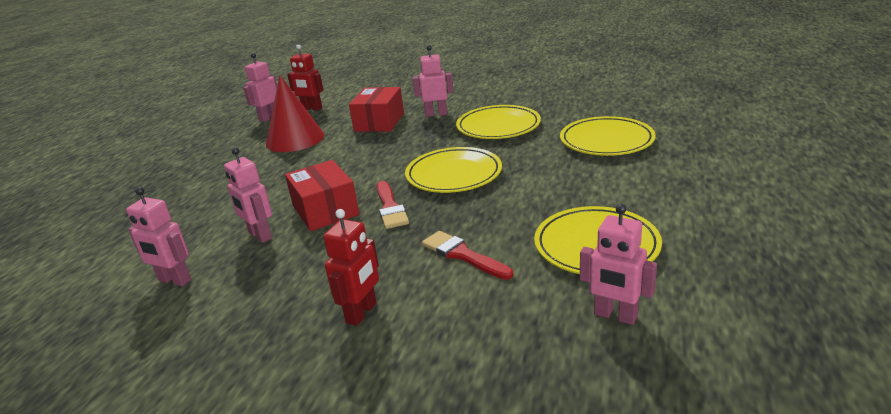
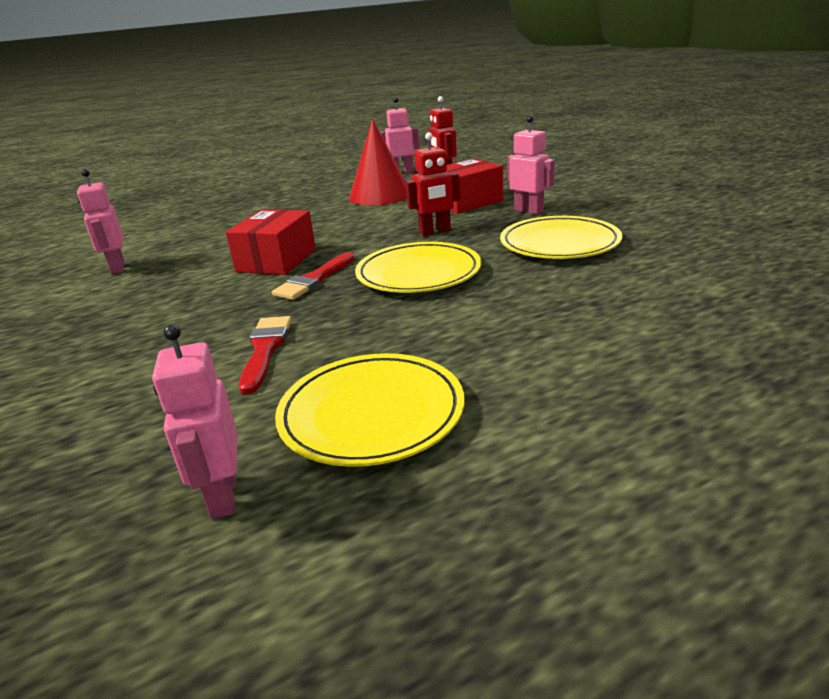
camera: 45 degrees right, 0 degrees up
(260, 235) = (208, 260): pink robot -> none
(362, 313) = (122, 353): red robot -> red robot (435, 232)
(606, 141) = (646, 307): yellow plate -> none

